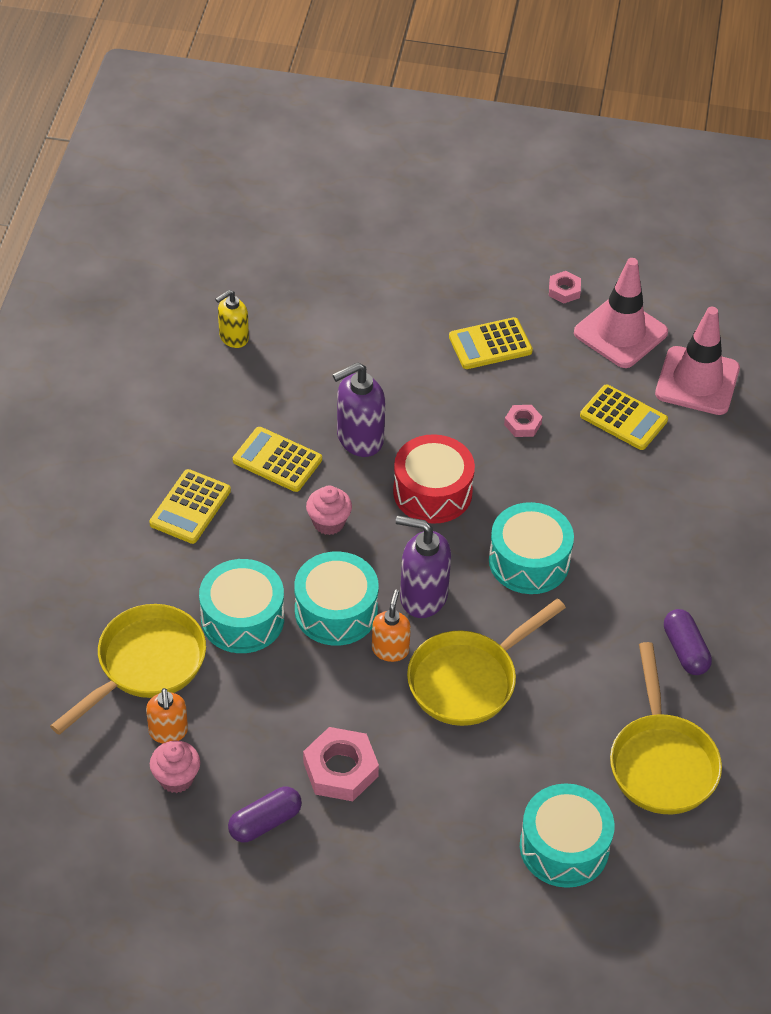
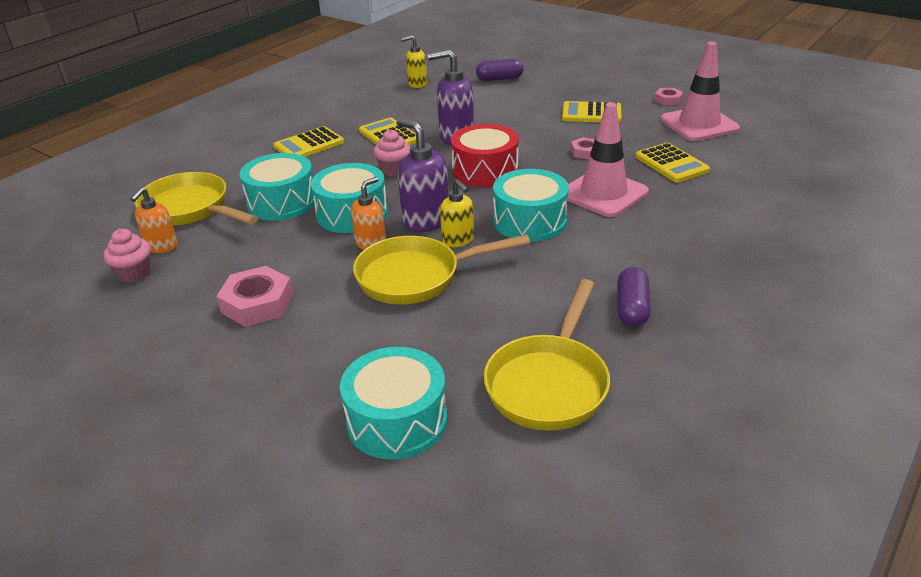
camera: 30 degrees right, 15 degrees down
(145, 665) = (190, 209): yellow pan -> yellow pan turned 120 degrees counterclockwise
(265, 822) = (164, 319): purple capsule -> purple capsule (499, 79)
(475, 614) = (458, 240): none -> yellow soap dispenser
(697, 381) = (749, 157): pink traffic cone -> pink traffic cone (603, 193)

